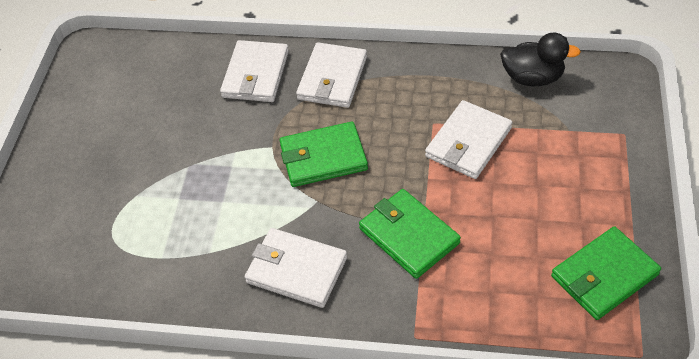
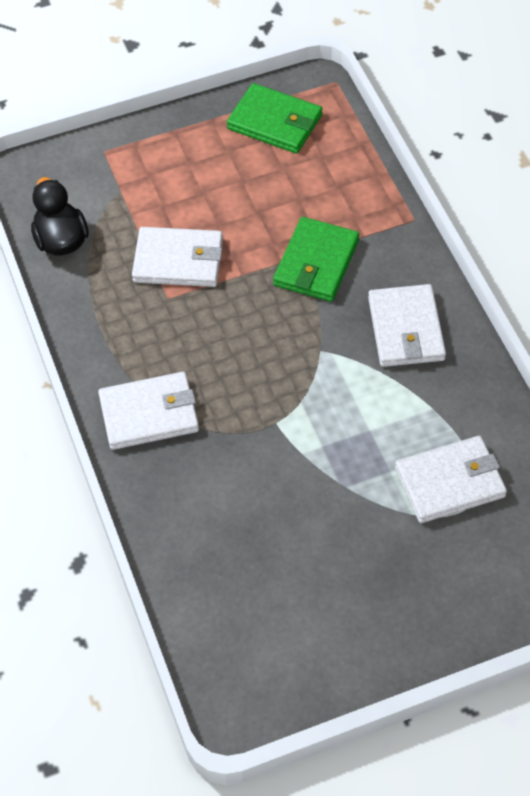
camera: 120 degrees left, 5 degrees up
(255, 74) = (181, 493): white wallet -> white wallet (450, 482)
(323, 157) = (264, 370): green wallet -> none

